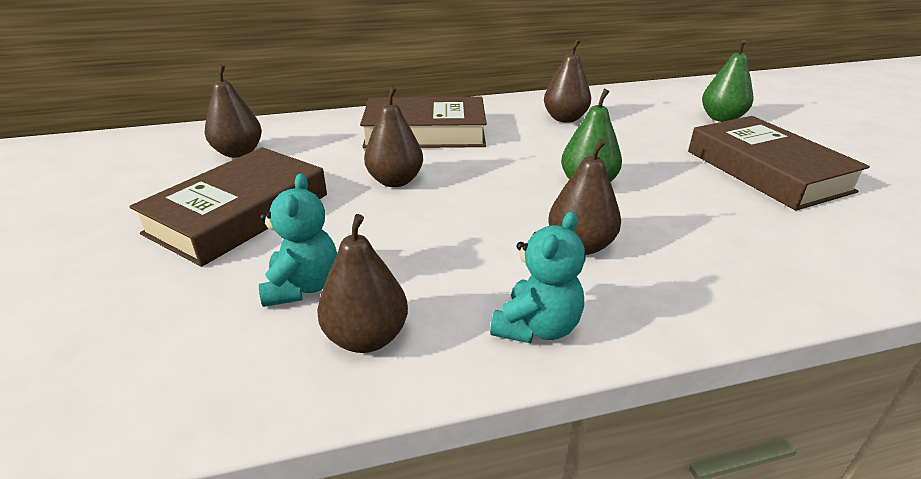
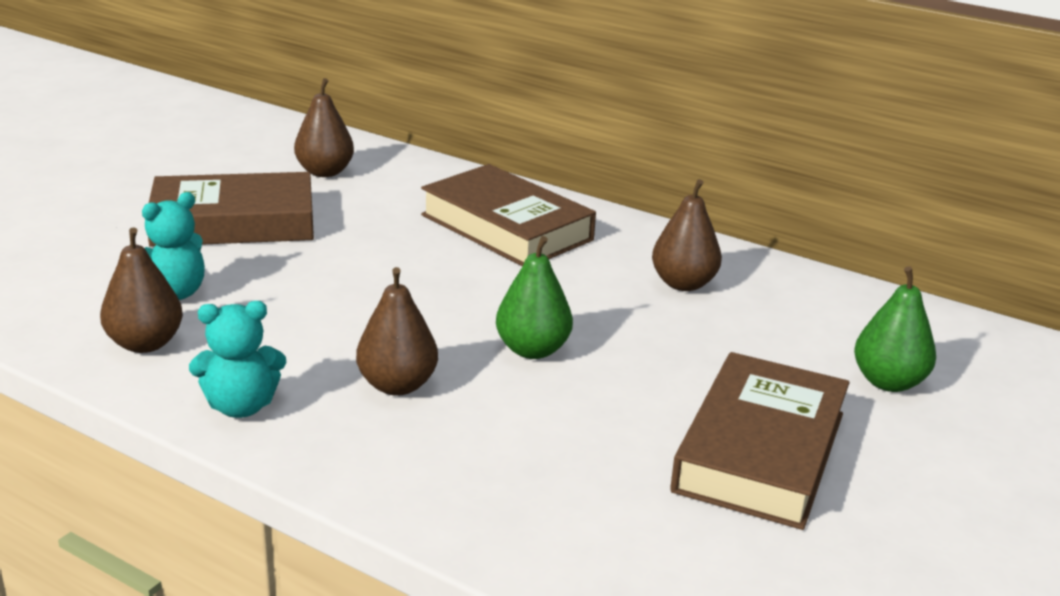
camera: 45 degrees right, 5 degrees down
(395, 181) = (383, 256): brown pear -> none

